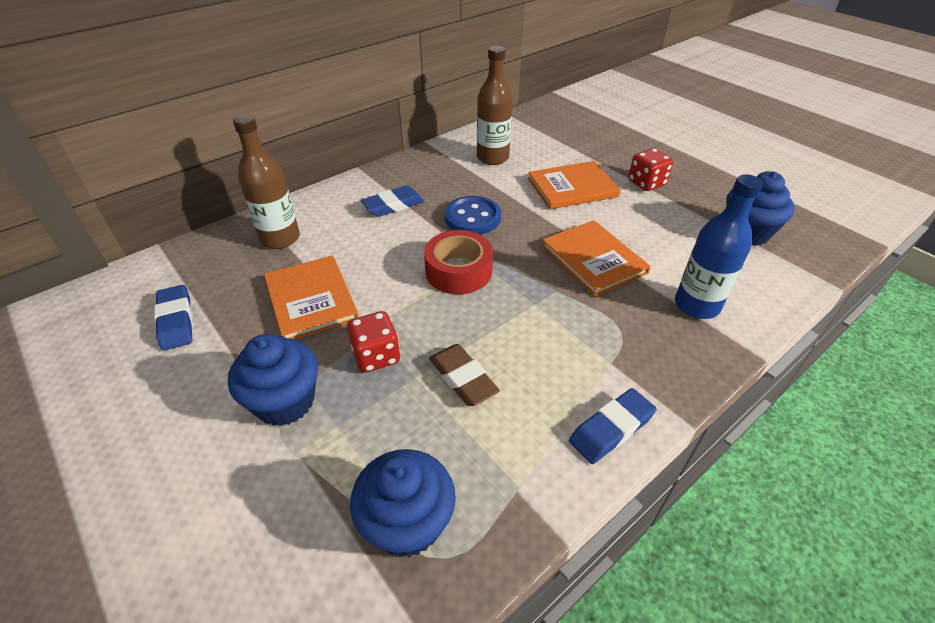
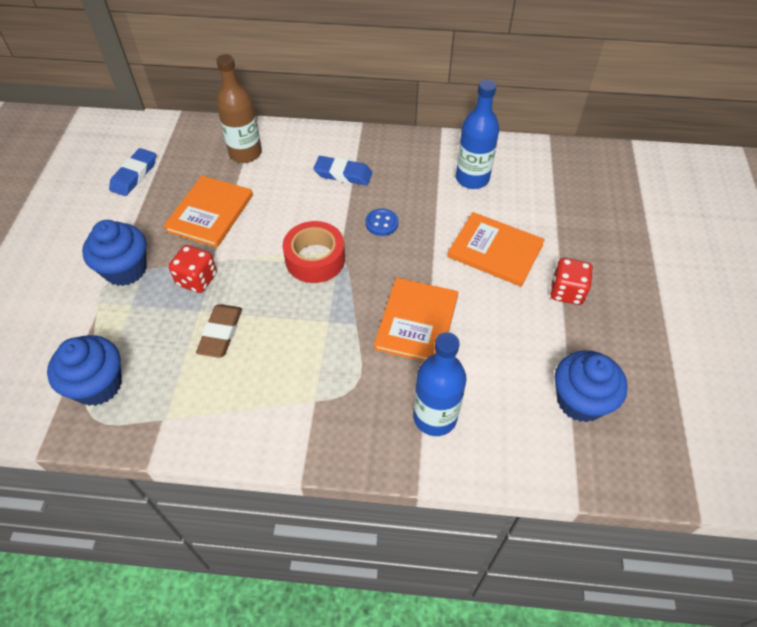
camera: 45 degrees right, 10 degrees up
(472, 217) = (382, 223): blue button -> blue button, size x0.61
(492, 158) = (472, 178): brown bottle -> blue bottle
(611, 429) = (253, 437): blue eraser -> none

